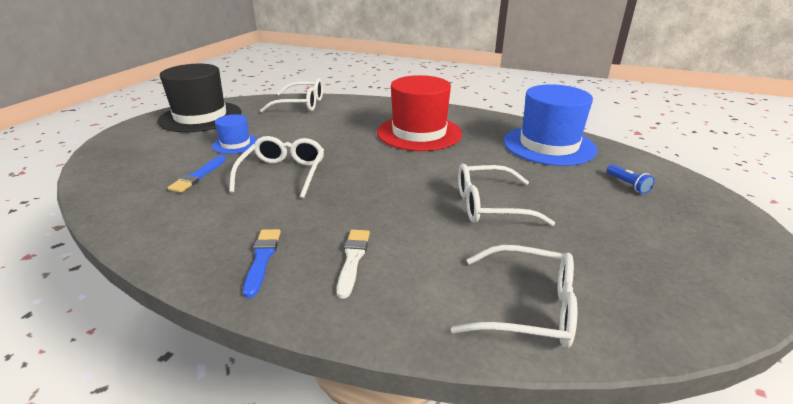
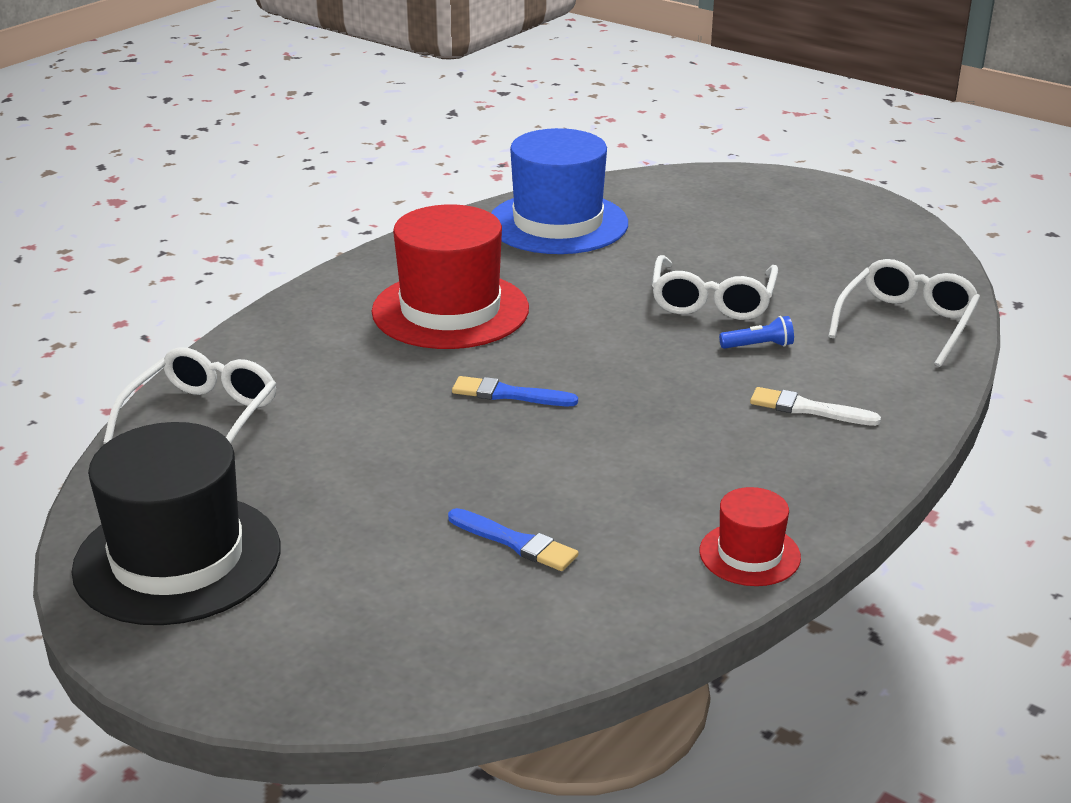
camera: 75 degrees left, 0 degrees up
(169, 248) = (749, 554): none -> red hat
(235, 144) = (385, 503): blue hat -> none
(262, 258) = (793, 474): blue brush -> blue brush (509, 394)
(283, 174) = (549, 451): white glasses -> none
(628, 185) = (692, 208): blue flashlight -> blue flashlight (759, 346)

